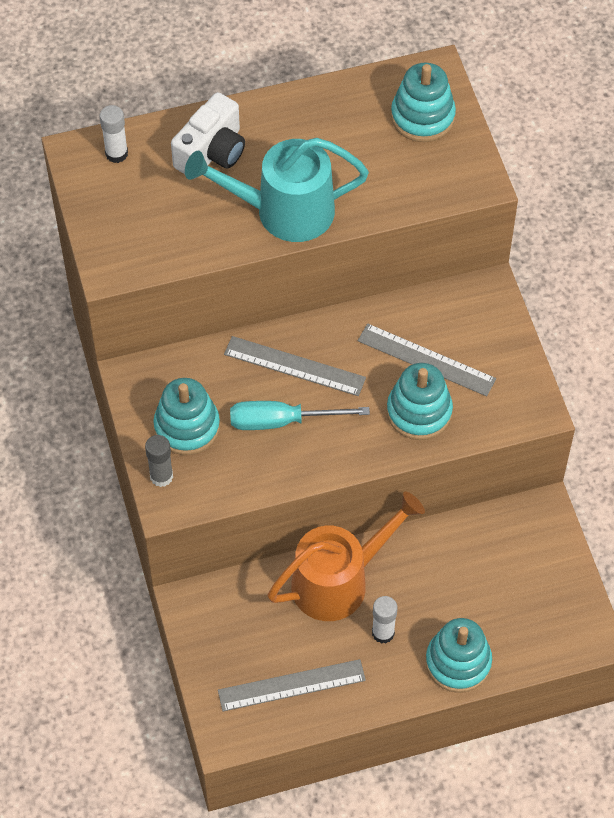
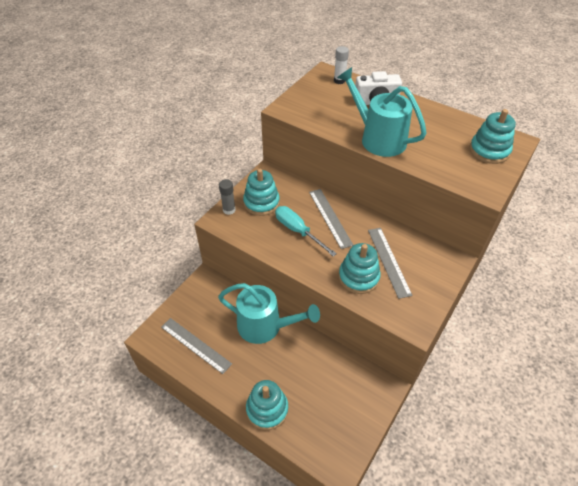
camera: 50 degrees right, 10 degrees down
(339, 580) = (265, 326): orange watering can -> turquoise watering can
(383, 633) = (254, 363): white glue stick -> none

